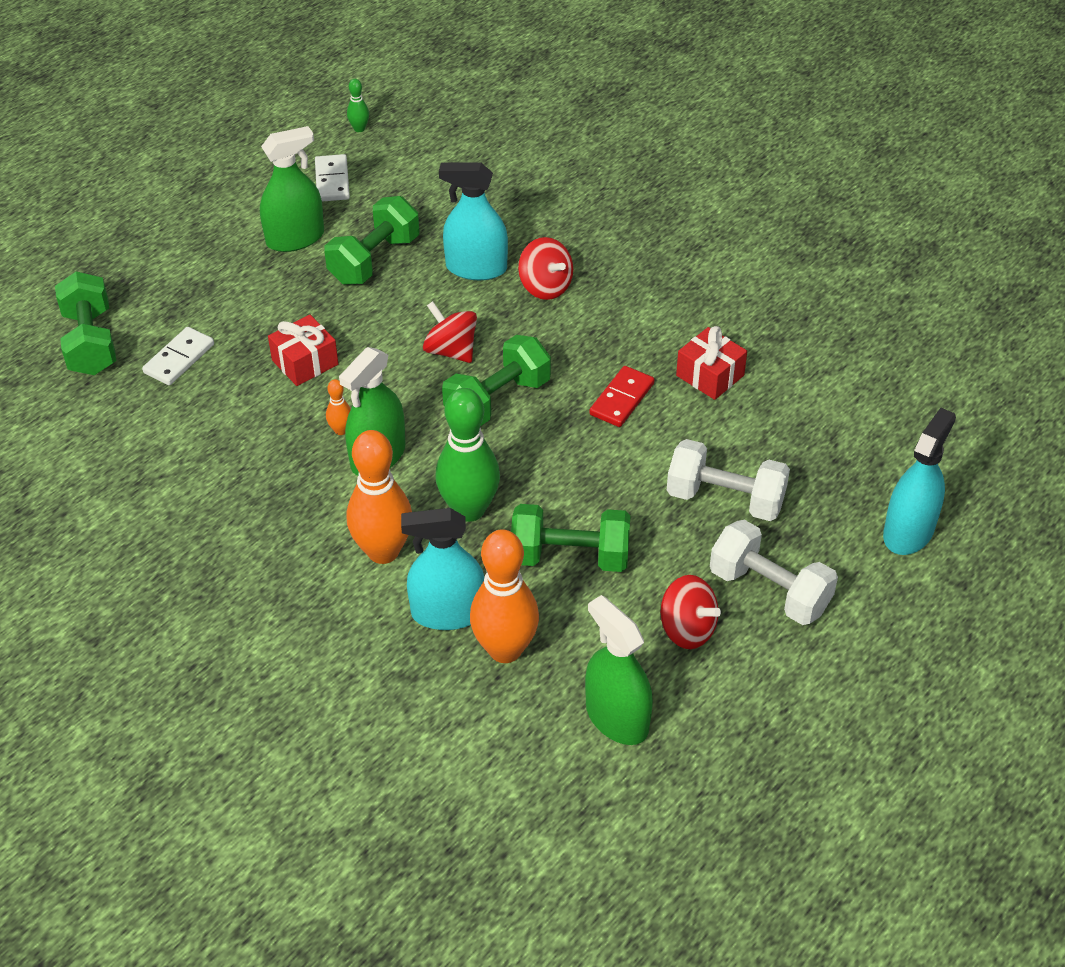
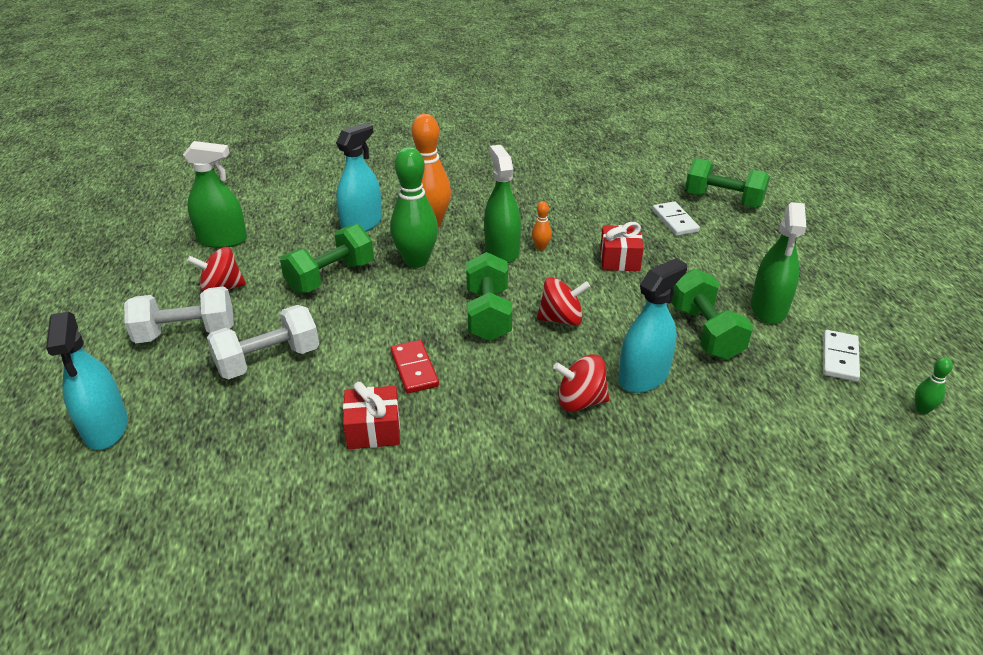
camera: 130 degrees right, 10 degrees down
(332, 181) = (839, 358): white domino -> white domino turned 75 degrees clockwise
(505, 649) = (313, 229): orange bowling pin -> none

